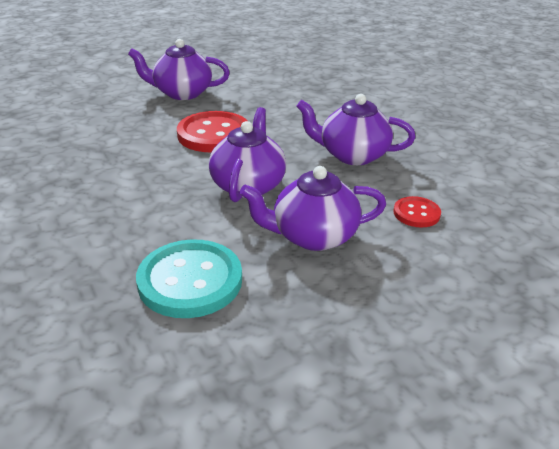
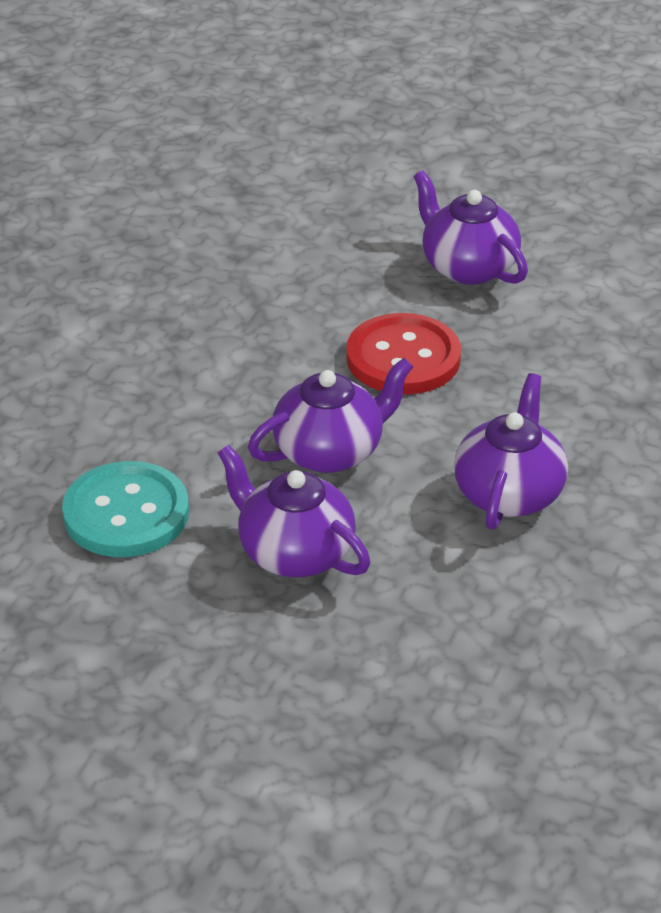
camera: 50 degrees right, 5 degrees up
(352, 155) = (509, 493): purple teapot -> purple teapot turned 45 degrees clockwise
(416, 213) = (440, 609): red button -> none

